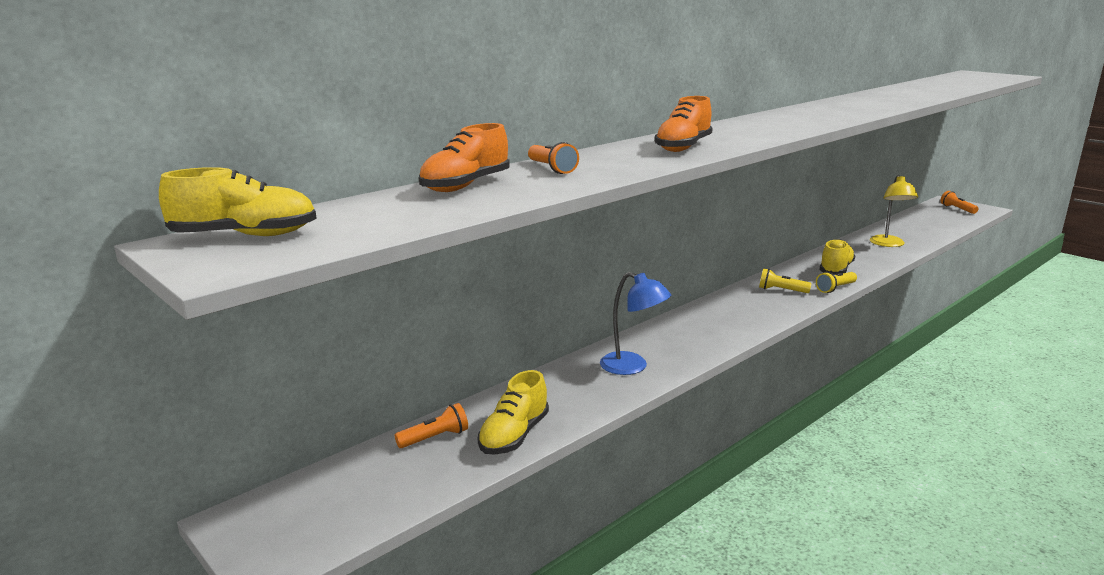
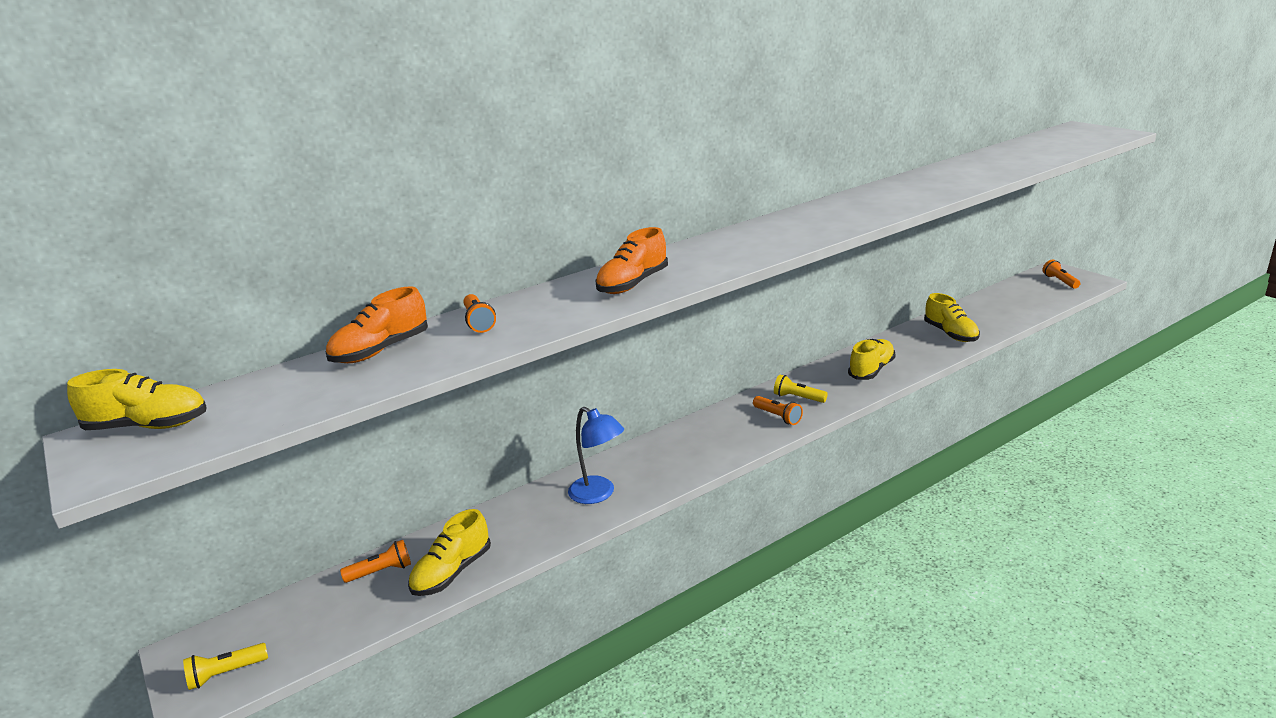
camera: 10 degrees right, 5 degrees up
(771, 304) = (778, 417): none -> orange flashlight
(835, 288) = (857, 396): yellow flashlight -> yellow flashlight (226, 673)
(889, 244) = (950, 334): yellow lamp -> yellow shoe

